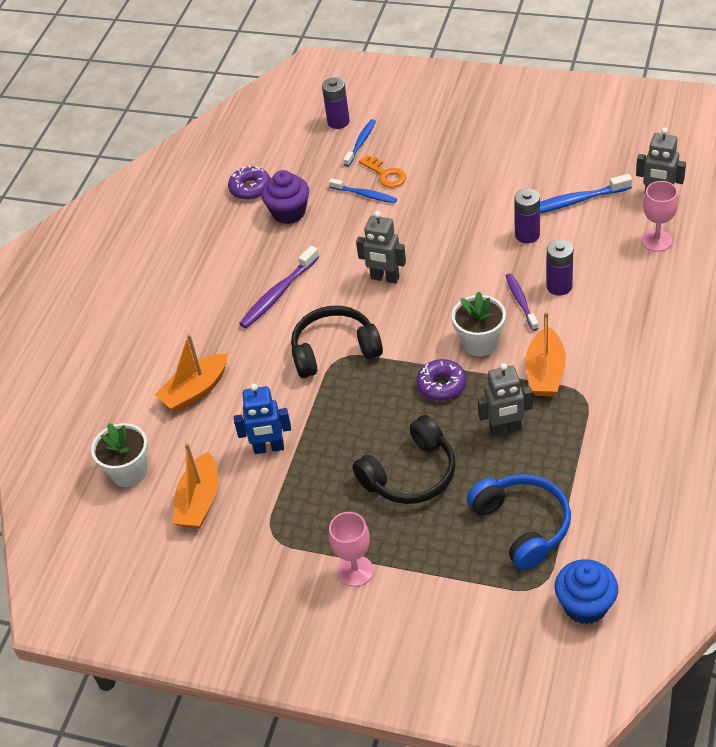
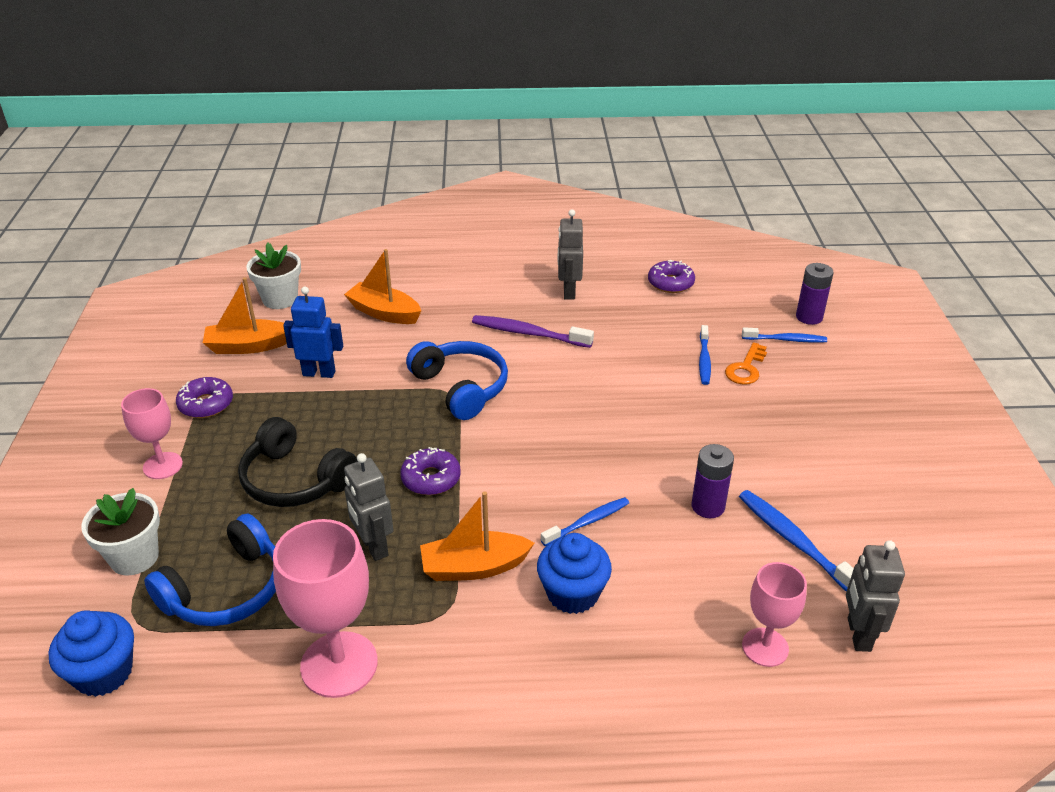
camera: 65 degrees right, 10 degrees down
(269, 448) = (319, 373): blue robot -> blue robot turned 120 degrees clockwise
(279, 537) = (206, 404): none -> purple donut
(289, 212) = (648, 314): purple cupcake -> none
(334, 350) = (461, 388): black headphones -> blue headphones
(385, 278) = (581, 401): grey robot -> grey robot (568, 292)
(480, 343) = (506, 498): white flower pot -> white flower pot (134, 557)
(521, 302) = (587, 522): purple toothbrush -> blue toothbrush
(559, 286) = (629, 554): purple battery -> none
(586, 323) = (572, 593): none -> blue cupcake
(614, 460) = (339, 664): none -> pink goblet

